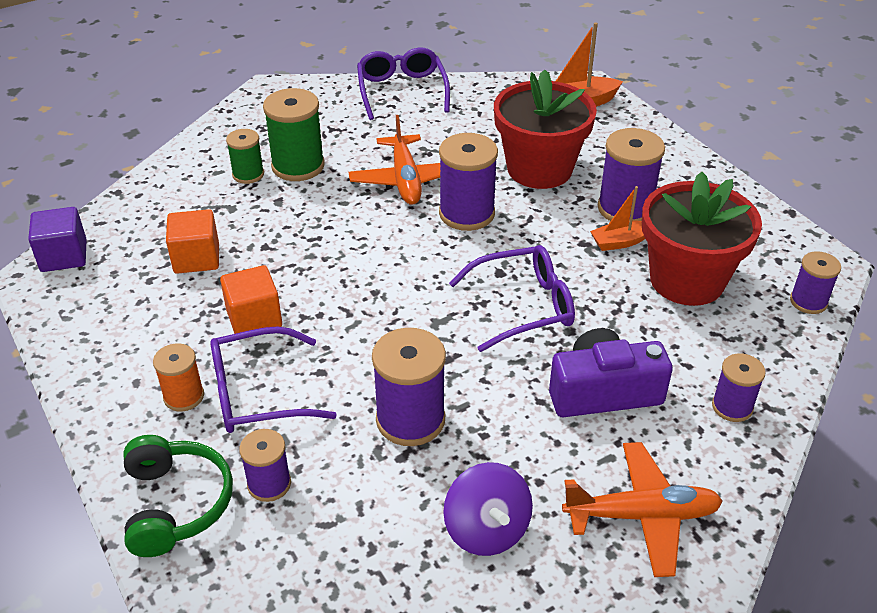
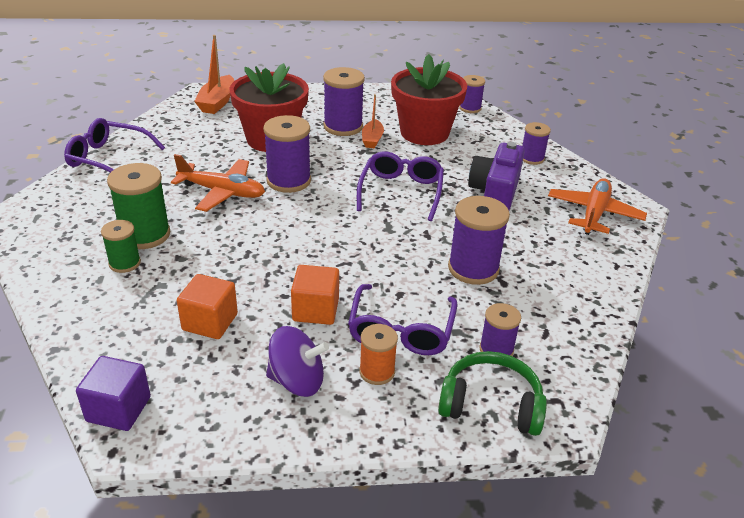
camera: 65 degrees left, 5 degrees down
(487, 530) = (580, 269): purple spinning top -> purple spinning top (297, 381)

